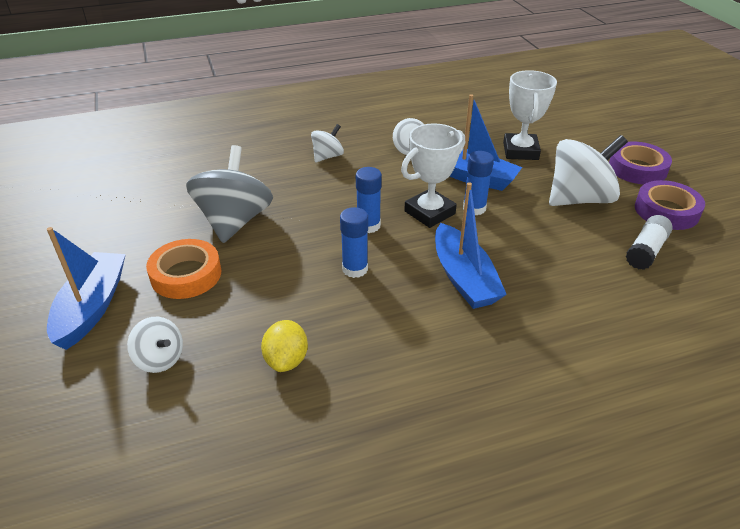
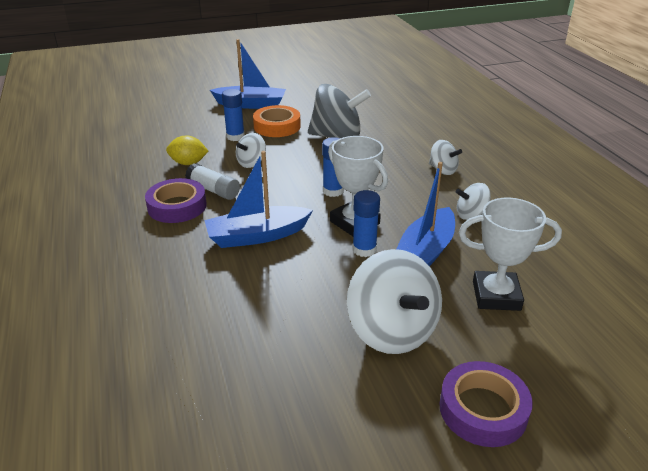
camera: 90 degrees right, 5 degrees down
(160, 359) = (202, 127): white spinning top -> white spinning top (251, 163)
(355, 269) = (275, 185): blue glue stick -> blue glue stick (235, 137)
(646, 251) = (286, 369): white glue stick -> white glue stick (213, 190)
(666, 211) = (372, 414): purple tape -> purple tape (177, 206)

